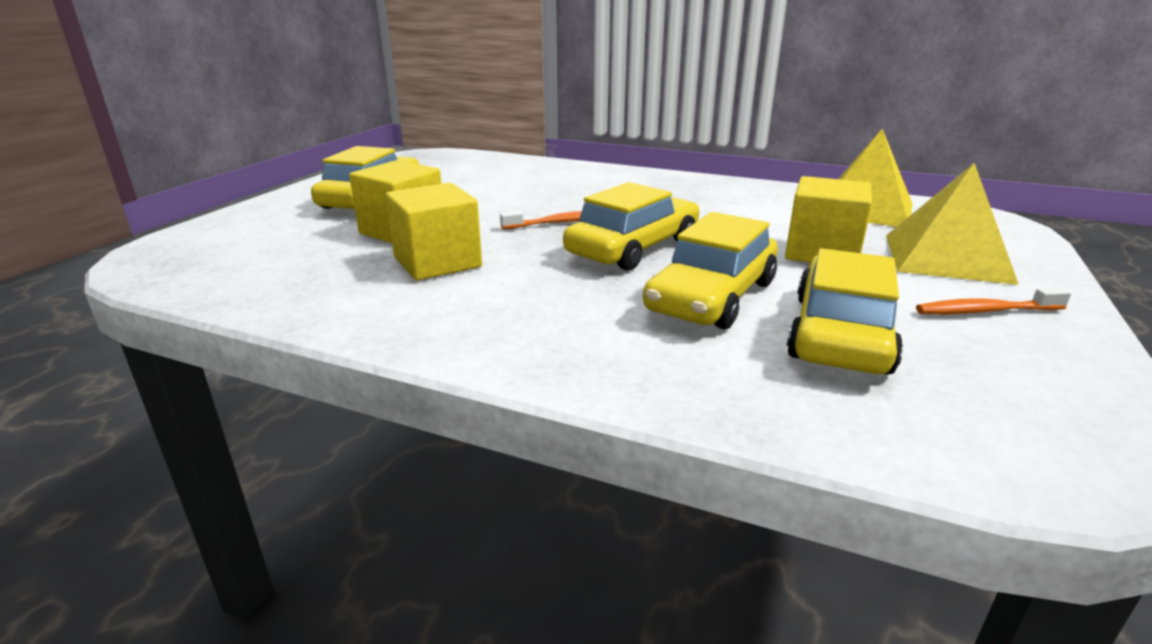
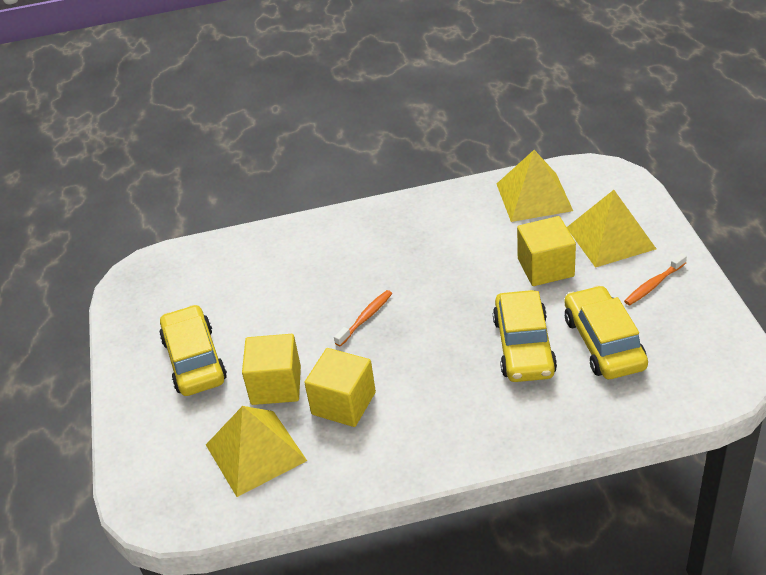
camera: 30 degrees left, 15 degrees up
(299, 260) = (256, 452): none -> yellow pyramid
(633, 247) = (440, 321): yellow car -> none

